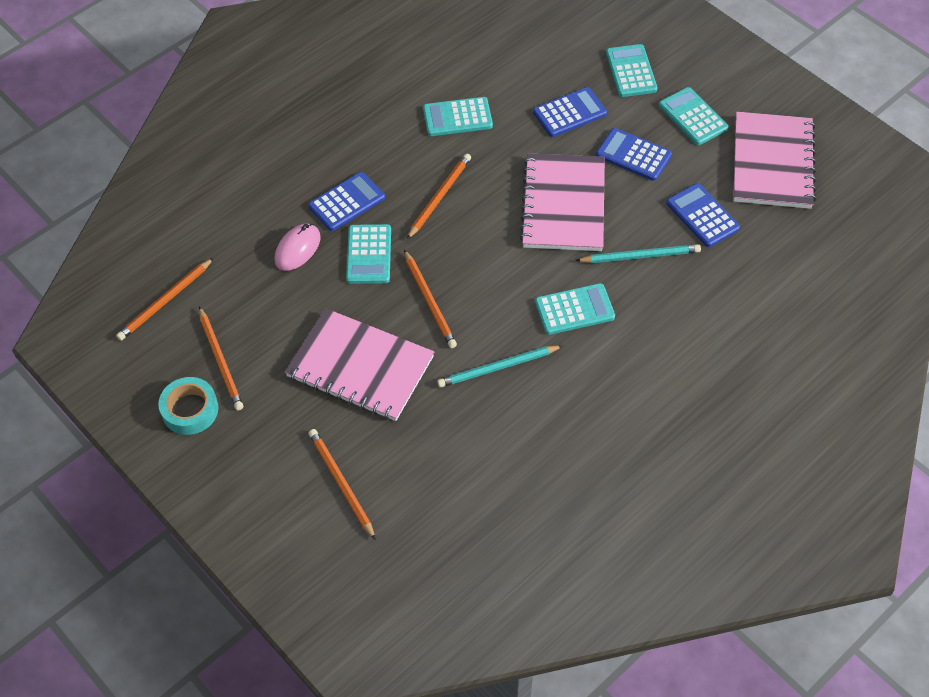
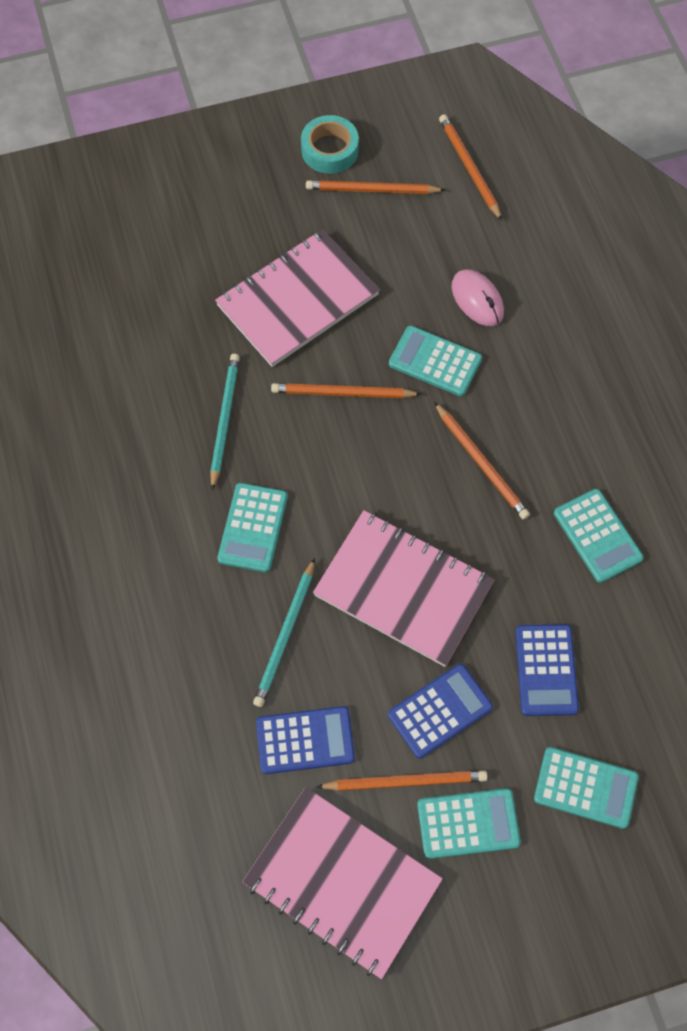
camera: 115 degrees right, 10 degrees up
(341, 483) = (179, 237): orange pencil -> orange pencil (405, 781)
(347, 202) = (520, 368): blue calculator -> none
(457, 117) = (597, 536): turquoise calculator -> turquoise calculator turned 135 degrees clockwise

